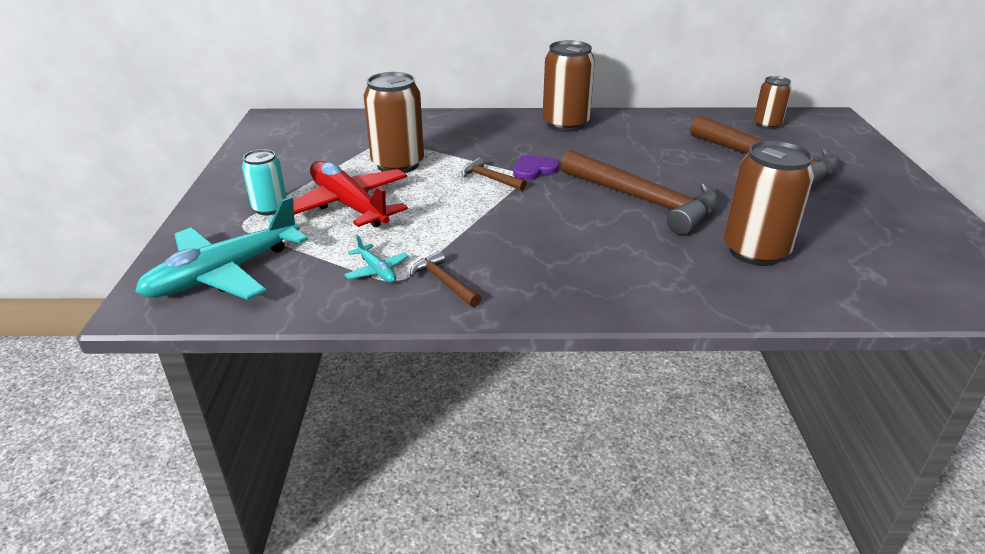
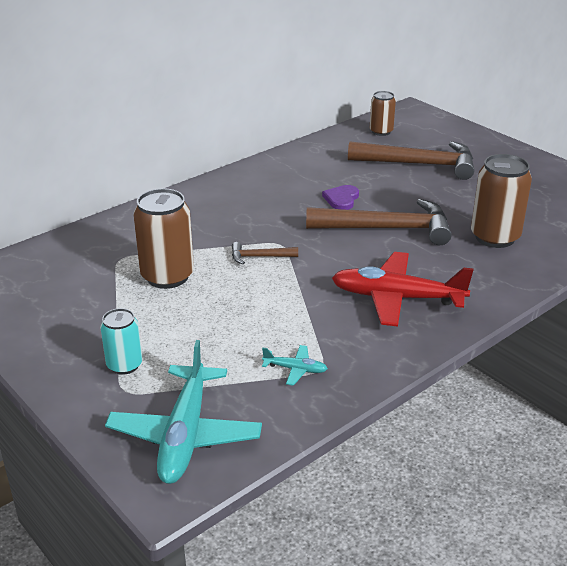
camera: 40 degrees left, 0 degrees up
(349, 205) = (187, 330): red plane -> red plane (397, 298)
(444, 282) = (352, 353): brown hammer -> none
(534, 170) = (280, 235): purple heart -> purple heart (341, 199)
(565, 124) = (244, 184): brown can -> none

